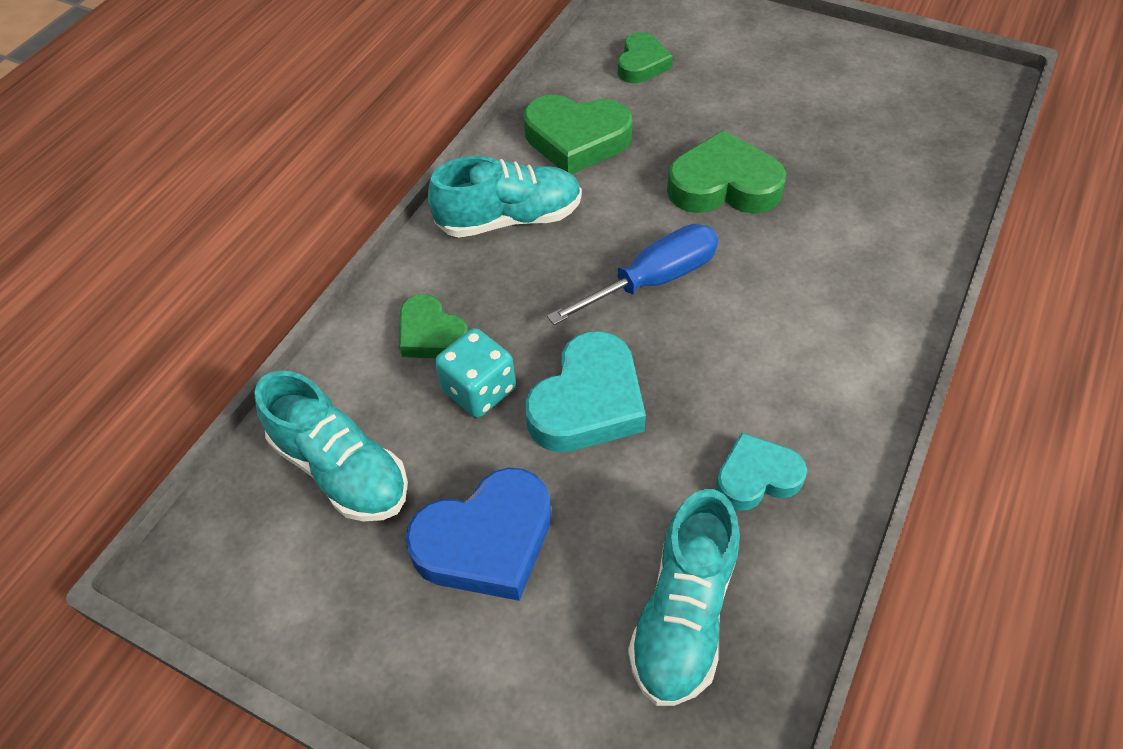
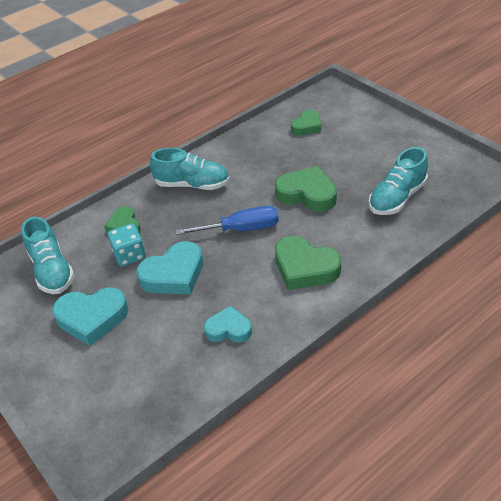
camera: 25 degrees right, 10 degrees down
(486, 541) = (92, 318): blue heart -> turquoise heart
(576, 140) = (249, 156): green heart -> green heart (305, 268)
(683, 614) = (155, 374): turquoise shoe -> turquoise shoe (397, 198)

